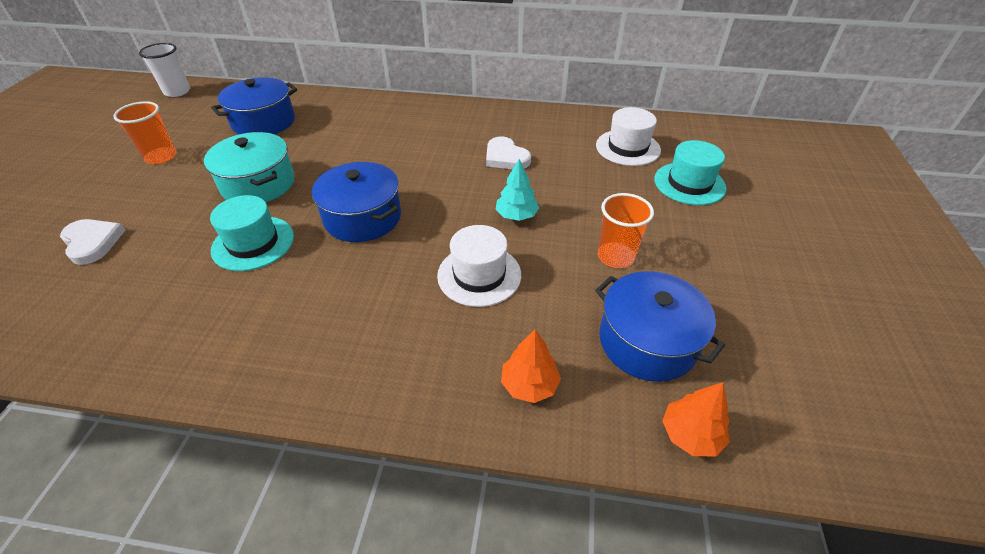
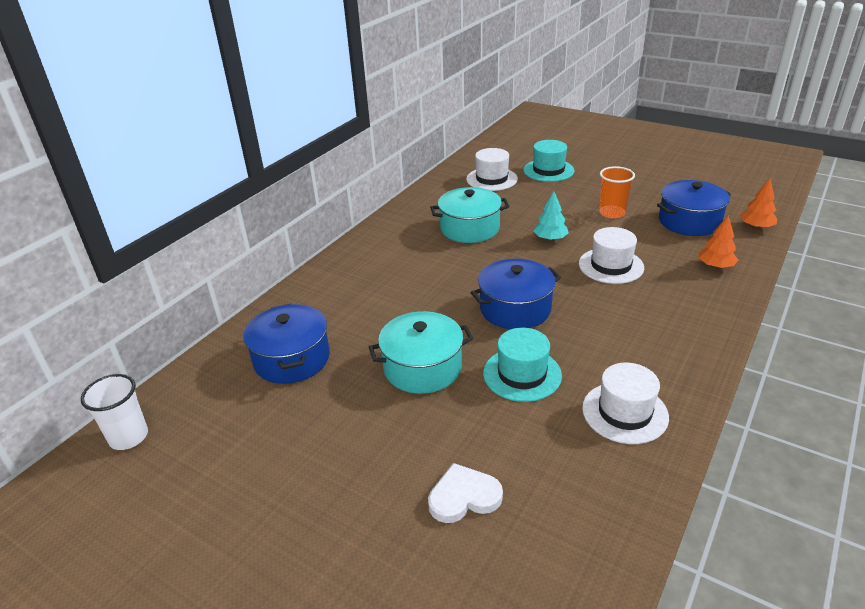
camera: 65 degrees left, 10 degrees down
(161, 157) = (308, 446): orange cup -> none
(193, 327) = (624, 412): none -> white hat
(505, 157) = (469, 228): white heart -> turquoise pot

